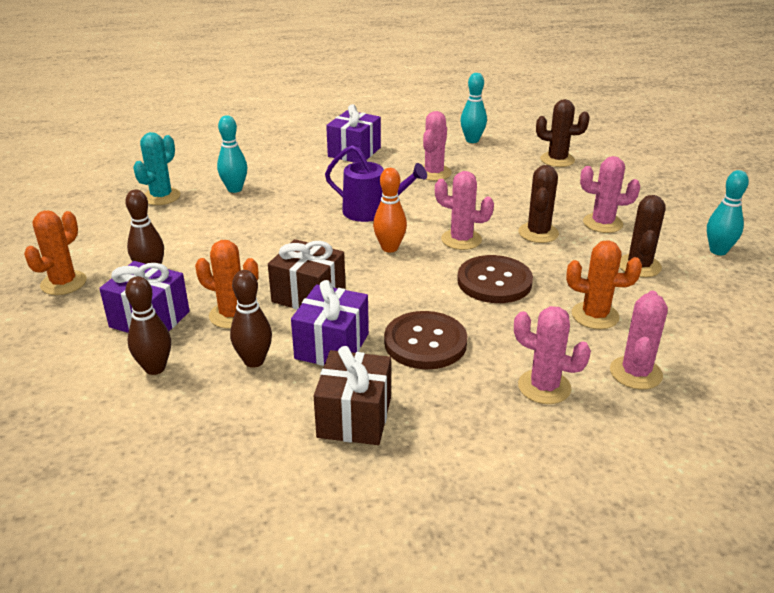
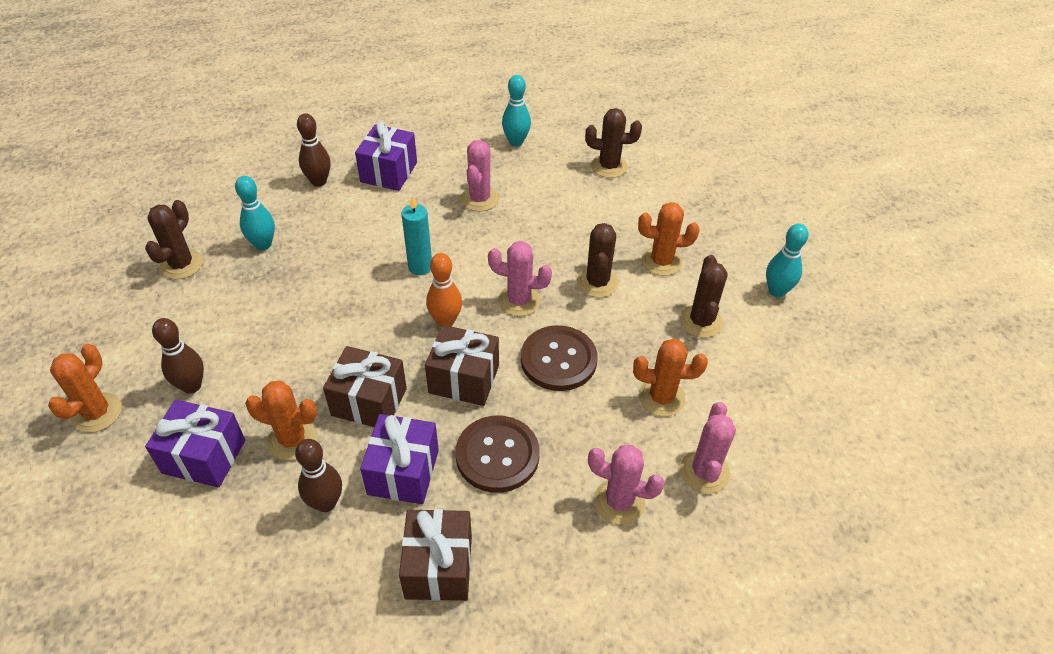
camera: 10 degrees left, 15 degrees up
(155, 368) = (223, 526): brown bowling pin -> brown bowling pin (319, 181)
(161, 197) = (181, 265): turquoise cactus -> brown cactus
(372, 212) = (420, 267): purple watering can -> turquoise candle
(401, 287) = (464, 379): none -> brown gift
(602, 223) = (661, 261): pink cactus -> orange cactus

